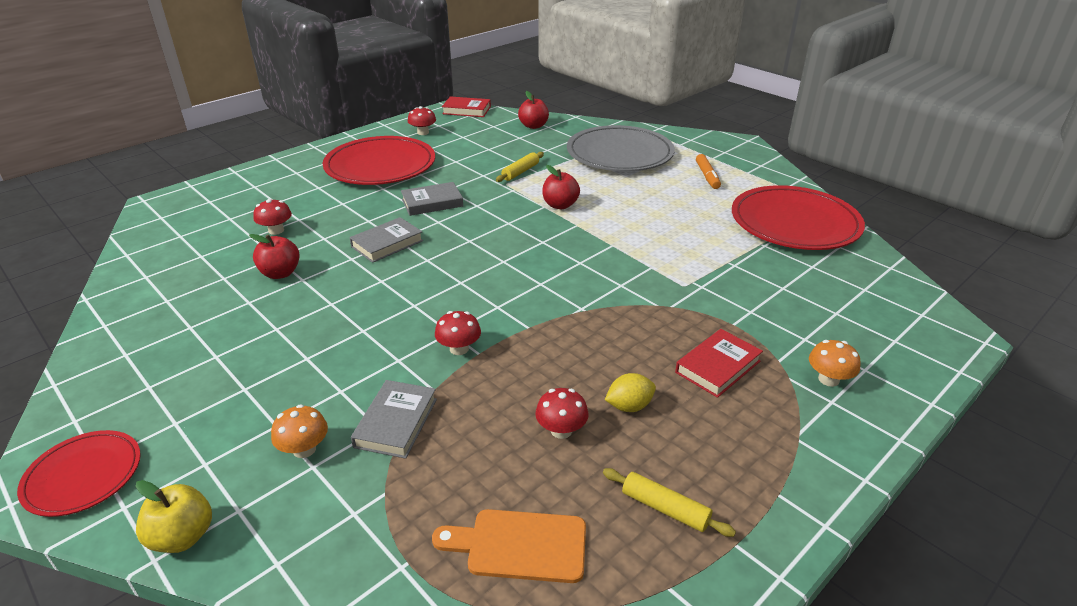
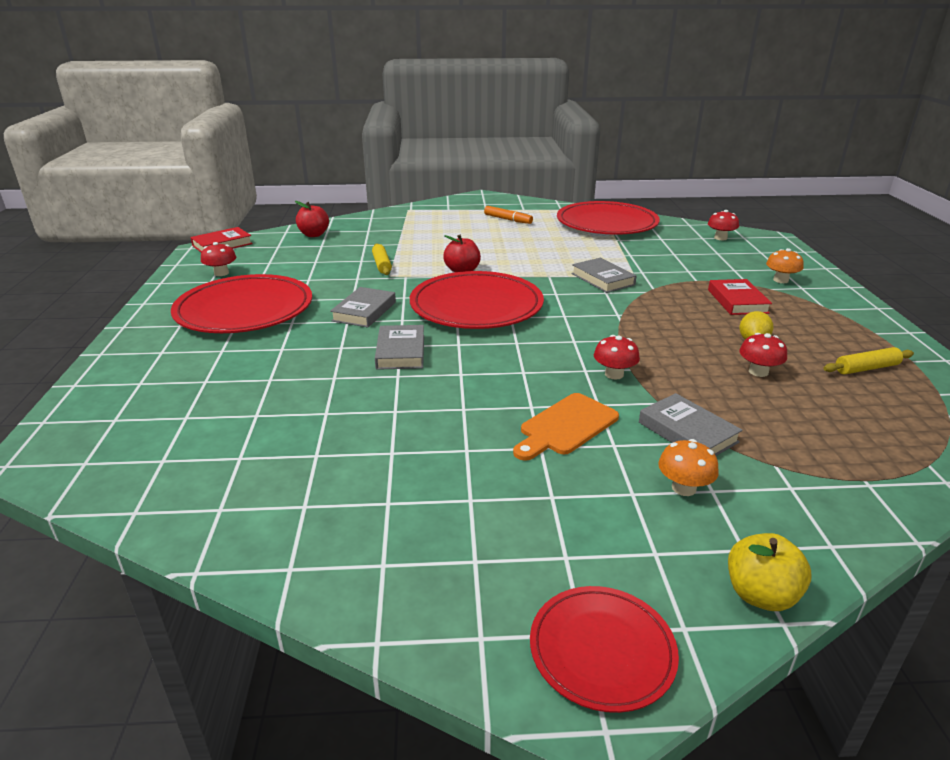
camera: 50 degrees left, 5 degrees down
(276, 230) = (269, 397): red mushroom -> red mushroom (720, 238)
(280, 273) = (363, 419): red apple -> none
(502, 239) = (476, 306): none -> red plate
(519, 545) = (872, 429): orange cutting board -> orange cutting board (566, 426)
(619, 154) = (424, 228): grey plate -> none
(648, 272) = (602, 279): none -> grey book

